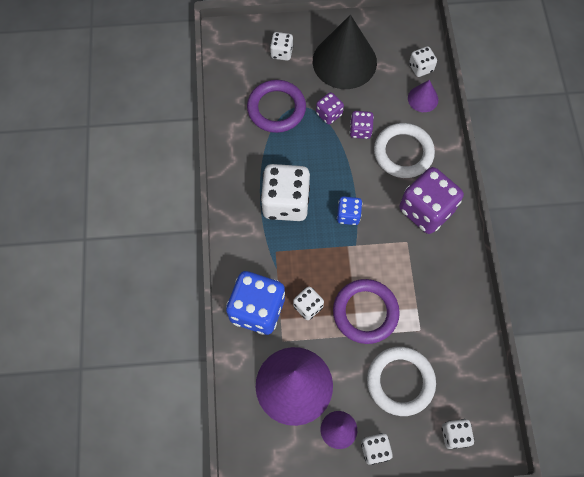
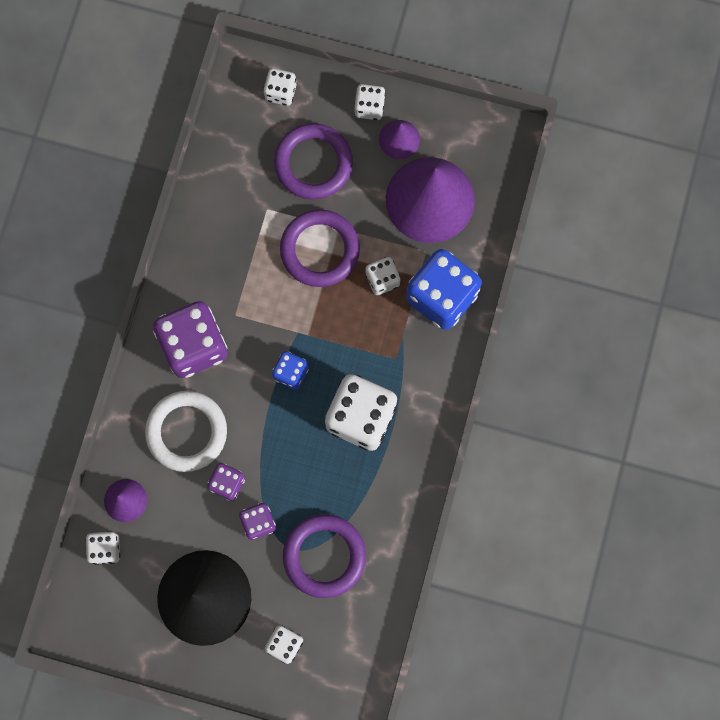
camera: 160 degrees left, 10 degrees up
(400, 381) = (313, 163): white ring -> purple ring

